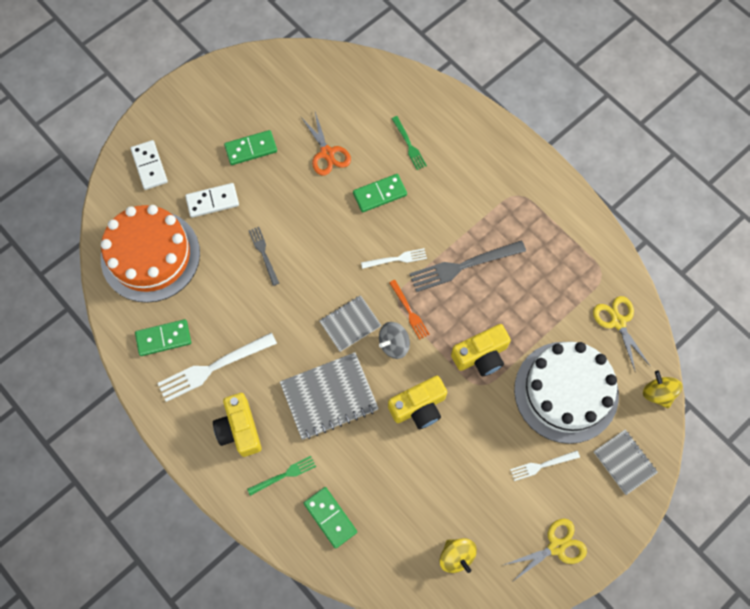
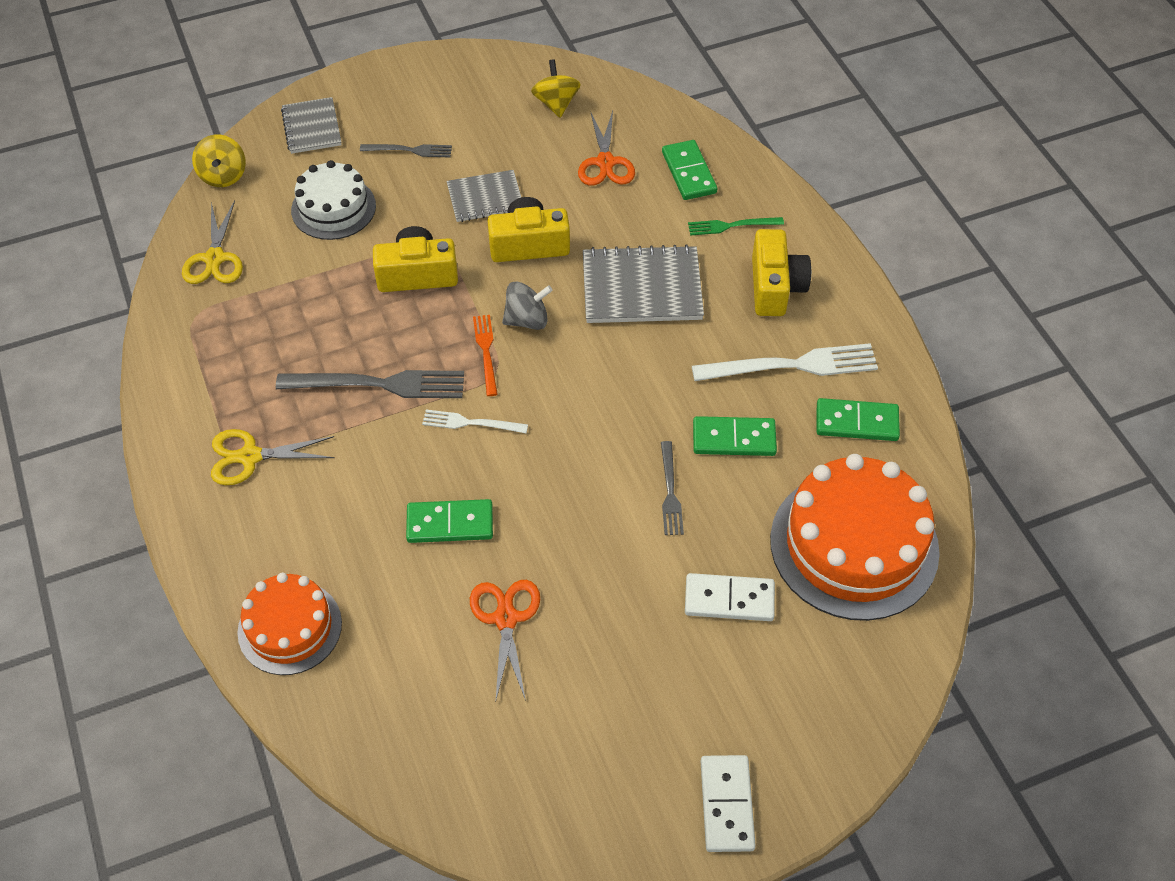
camera: 160 degrees left, 15 degrees down
(149, 166) = (826, 698): white domino -> white domino (727, 805)
(251, 149) = (635, 670): green domino -> green domino (734, 438)
(350, 324) = (577, 361): grey notebook -> grey notebook (485, 198)
(395, 505) = (605, 163): none -> orange scissors
(409, 145) = (362, 587): green fork -> none
(435, 113) = (290, 627): none -> orange cake
(542, 465) = (410, 150): white fork -> grey fork
(556, 546) = (439, 82): yellow scissors -> yellow scissors (249, 457)
(566, 392) = (333, 208): white cake -> white cake, size x0.59

